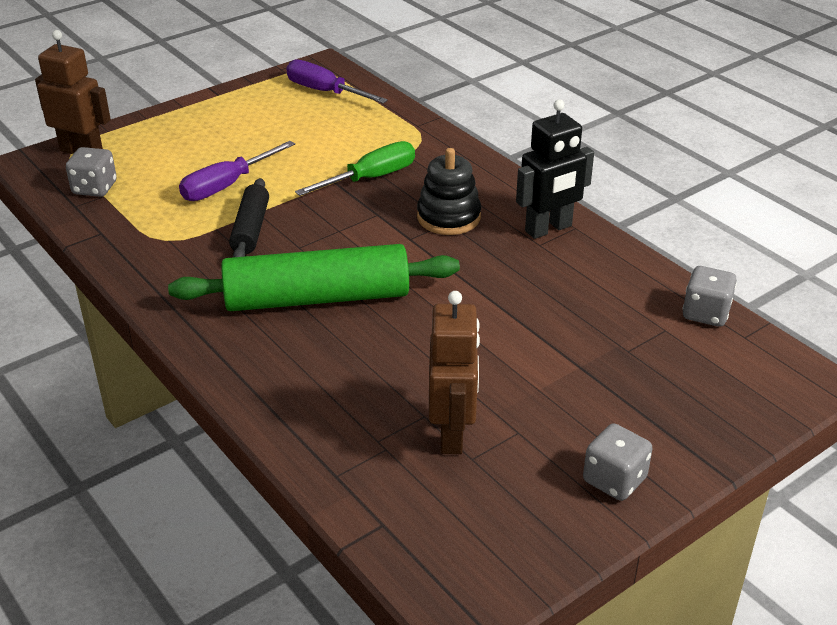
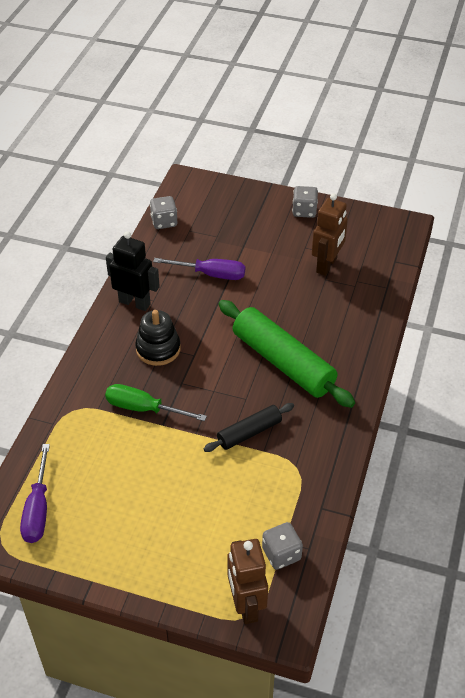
camera: 125 degrees left, 10 degrees up
(226, 186) = (214, 479): purple screwdriver -> purple screwdriver (211, 274)
(452, 434) = (327, 265): brown robot -> brown robot turned 150 degrees clockwise

